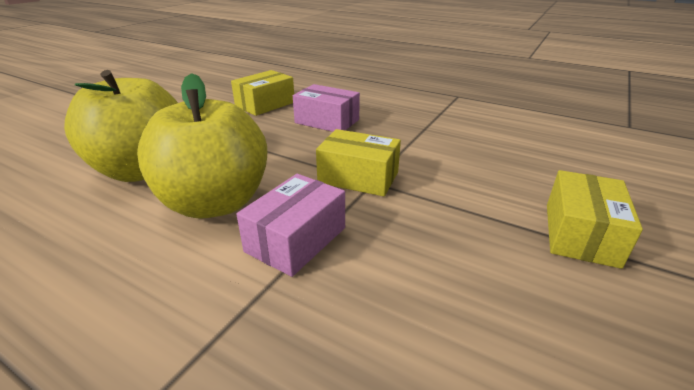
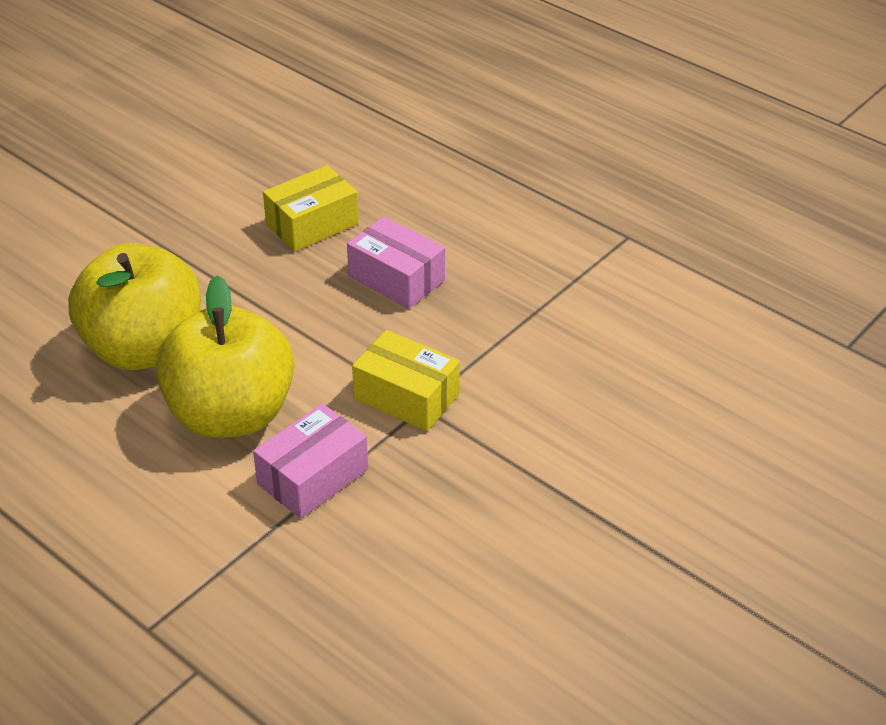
camera: 10 degrees right, 10 degrees up
(580, 234) = (621, 513): yellow box -> none

